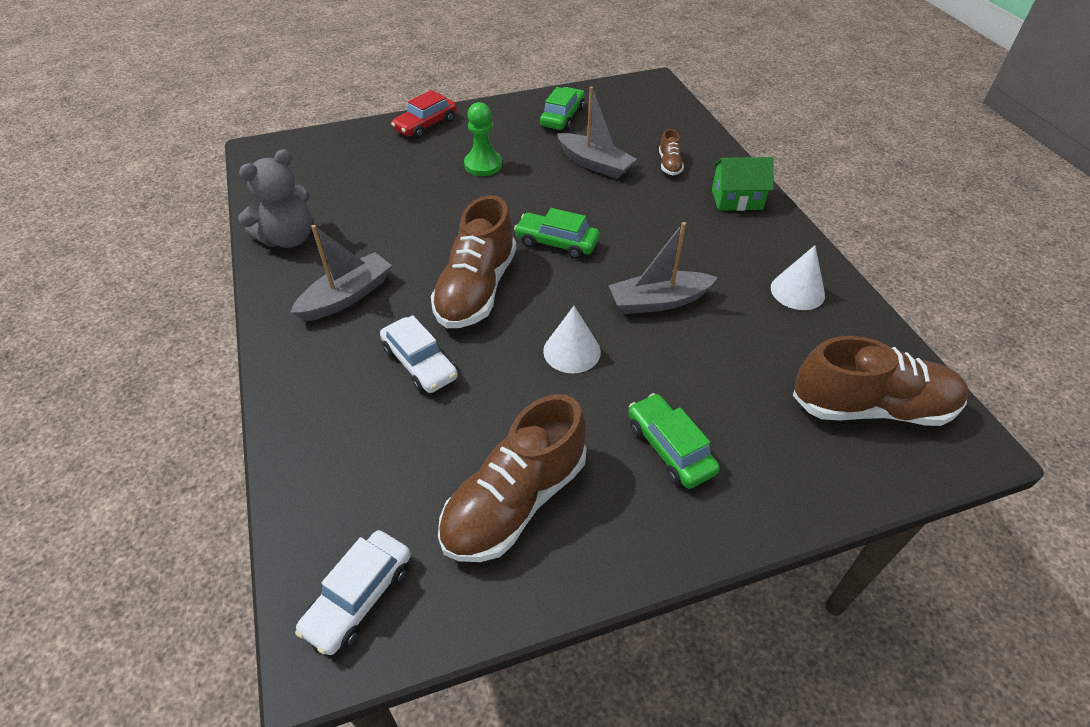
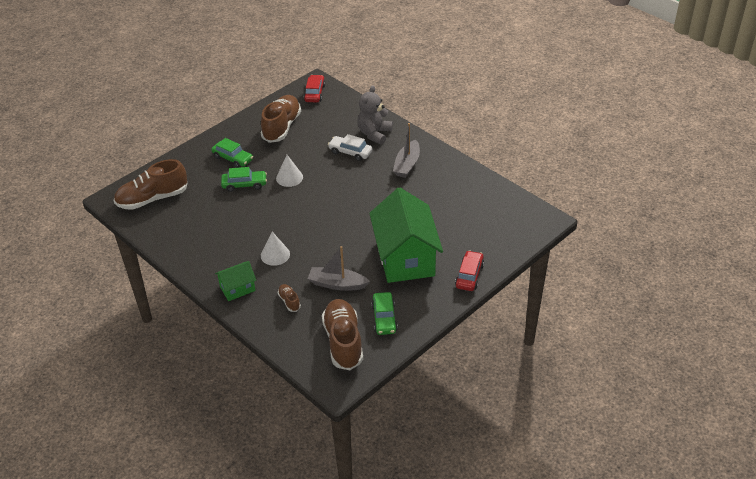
camera: 155 degrees right, 5 degrees down
(288, 238) = (465, 179): grey teddy bear -> grey teddy bear (374, 134)
(359, 597) = (314, 93): white car -> red car
(476, 289) = (350, 187): brown shoe -> brown shoe (343, 342)
(483, 165) = (405, 258): green pawn -> green house
(557, 243) = (327, 224): green car -> green car (244, 184)
(658, 301) = (260, 212): grey boat -> none
(797, 291) = (191, 241): white cone -> white cone (275, 255)

